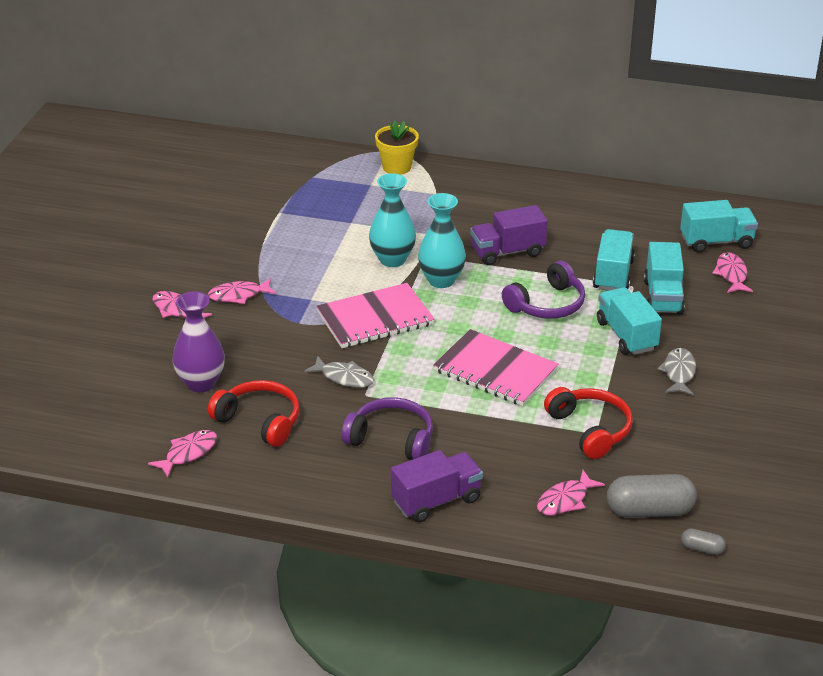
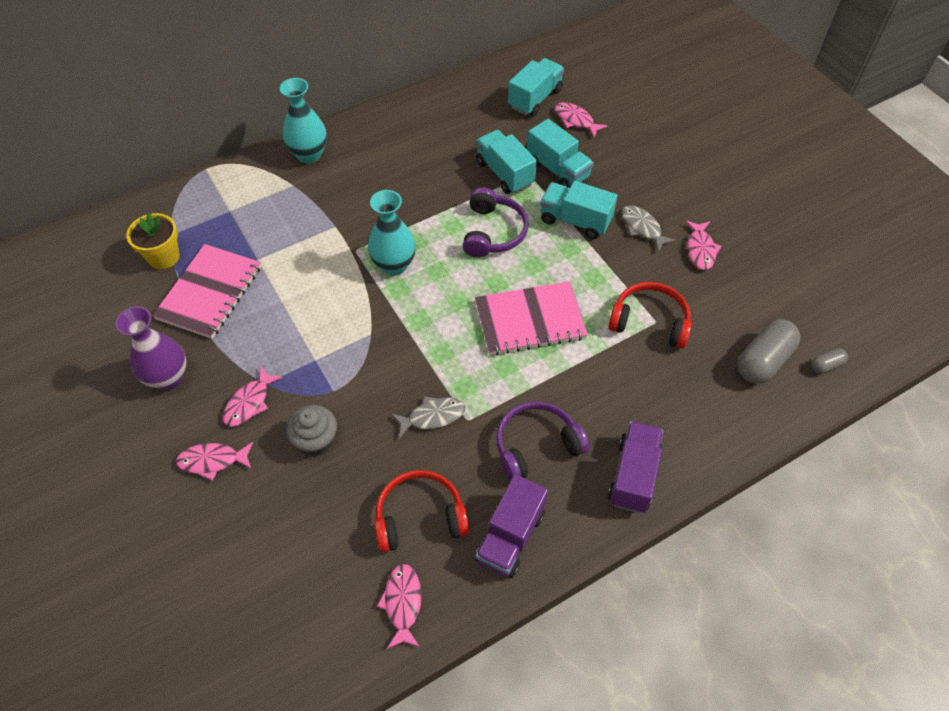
camera: 45 degrees left, 20 degrees up
(201, 383) = (326, 520): purple vase -> purple vase (168, 378)
(251, 340) = (316, 440): none -> grey cupcake
(375, 318) = (388, 340): pink notebook -> pink notebook (209, 293)
(392, 259) = (334, 272): turquoise vase -> turquoise vase (309, 155)
(397, 167) = (231, 179): yellow flower pot -> yellow flower pot (164, 257)
(507, 252) = (410, 204): purple truck -> purple truck (510, 537)
(565, 500) = (708, 398): pink fish -> pink fish (700, 250)

